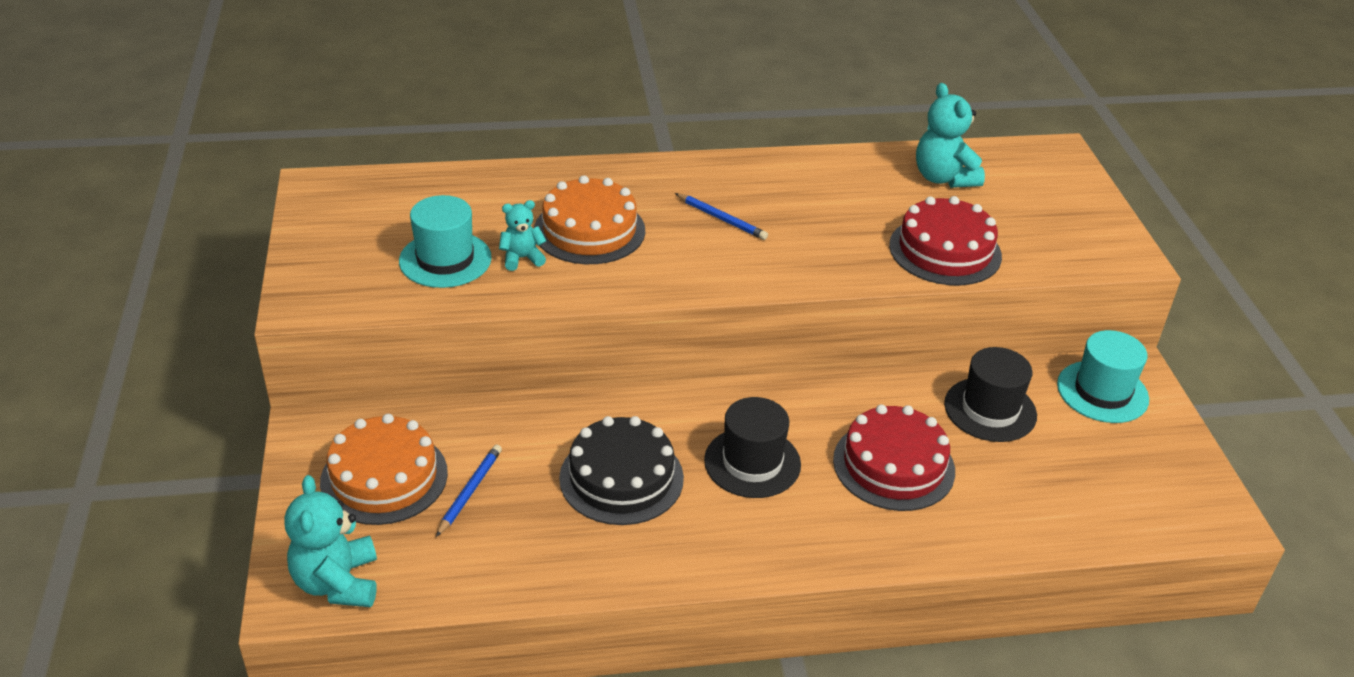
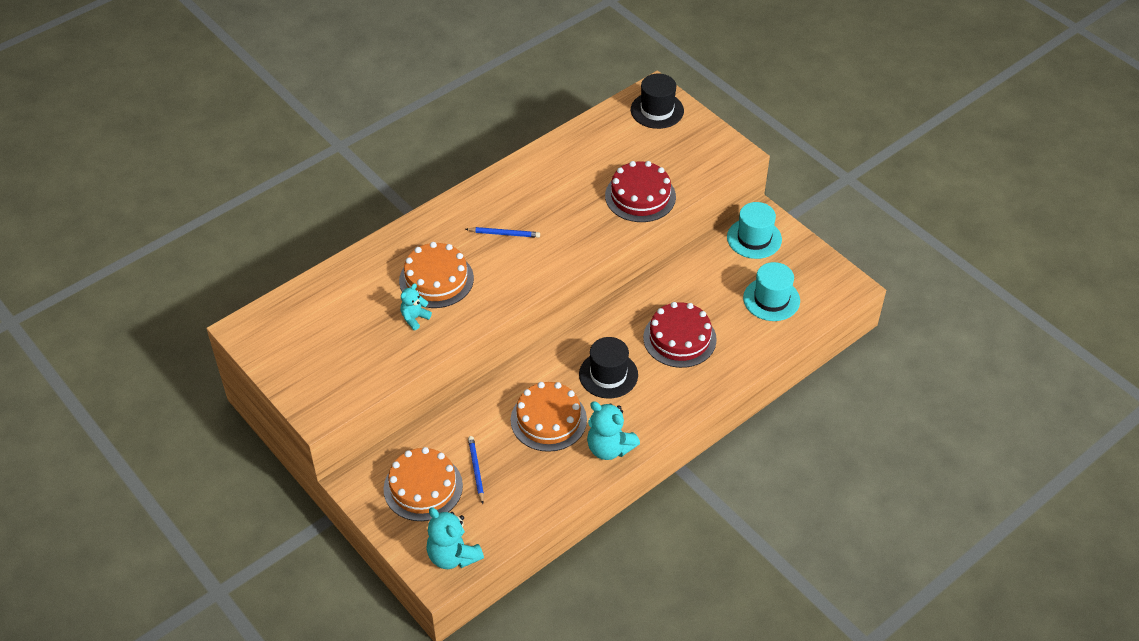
camera: 30 degrees left, 10 degrees up
(445, 259) = (371, 341): turquoise hat -> turquoise hat (771, 299)
(621, 478) = (548, 419): black cake -> orange cake
(943, 178) = (605, 142): turquoise teddy bear -> turquoise teddy bear (609, 448)
(990, 410) = (705, 279): black hat -> black hat (657, 110)

